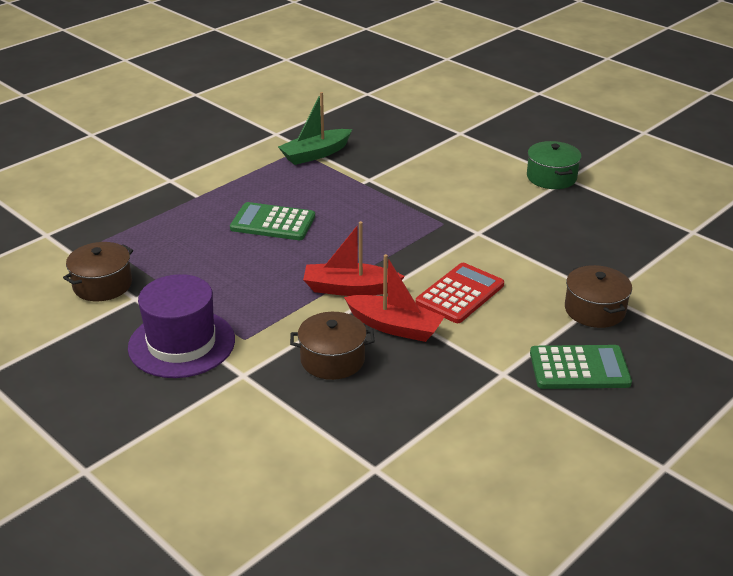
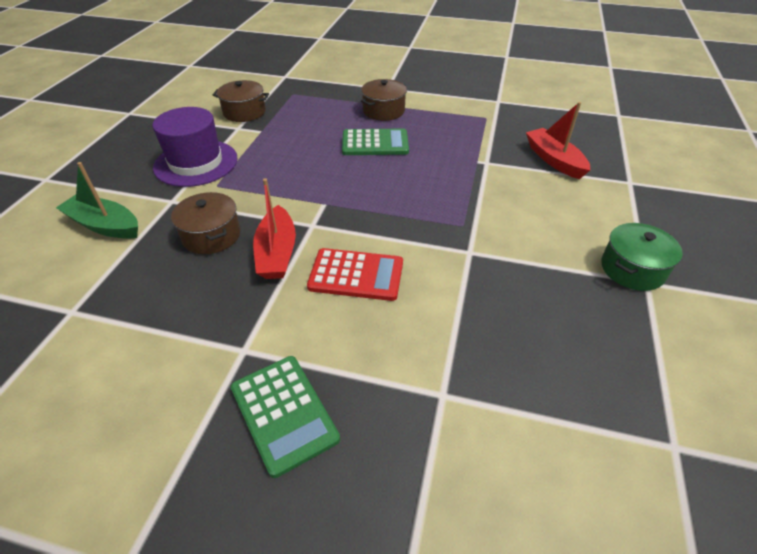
camera: 60 degrees right, 10 degrees up
(273, 223) = (375, 143): green calculator -> green calculator turned 105 degrees clockwise
(315, 154) = (491, 126): green boat -> green boat (104, 225)
(350, 289) = (315, 209): red boat -> red boat (554, 160)
(594, 310) = (405, 392): brown pot -> brown pot (383, 111)

